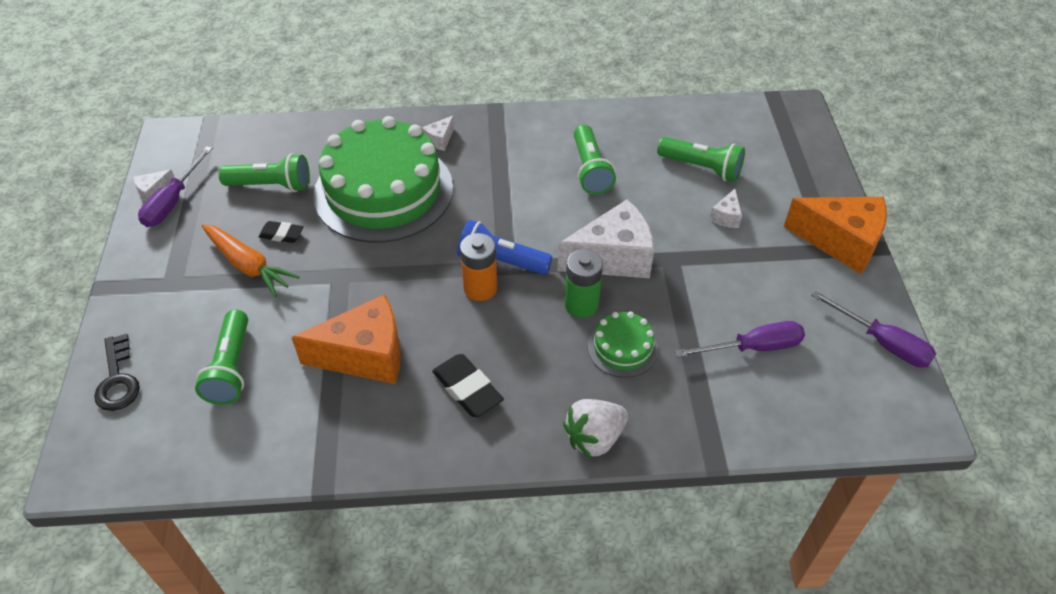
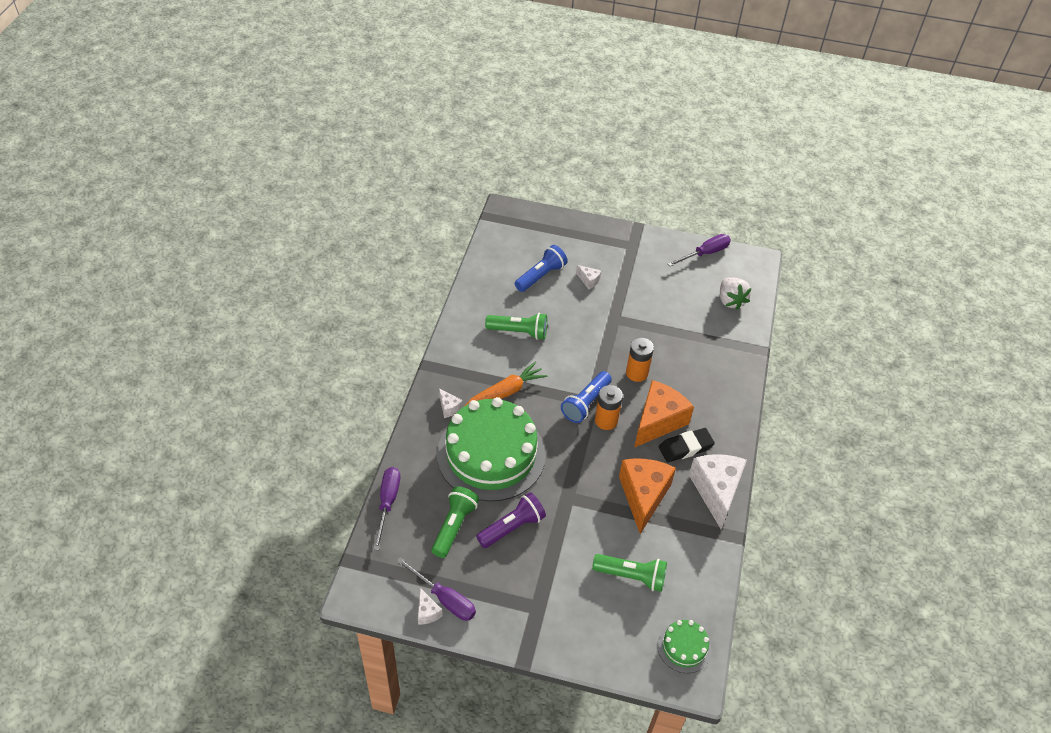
camera: 75 degrees left, 0 degrees up
(117, 380) = (621, 650): black key -> none
(248, 265) = (537, 553): orange carrot -> orange carrot (506, 391)
(282, 234) = (512, 527): black eraser -> purple flashlight
(581, 304) = (636, 373): green battery -> orange battery
(594, 438) = (735, 397): white strawberry -> white strawberry (730, 301)
(613, 257) = (603, 345): white cheese -> white cheese (716, 491)
(622, 348) = (676, 364): green cake -> green cake (684, 647)
(701, 168) = (541, 276): green flashlight -> blue flashlight
(753, 347) = (693, 307): purple screwdriver -> purple screwdriver (388, 503)
(841, 242) = (628, 239): orange cheese -> orange cheese (658, 421)

